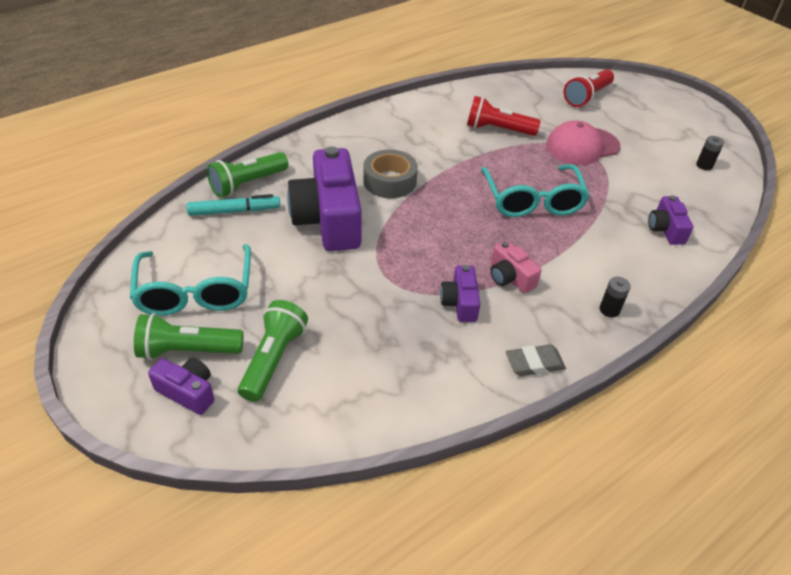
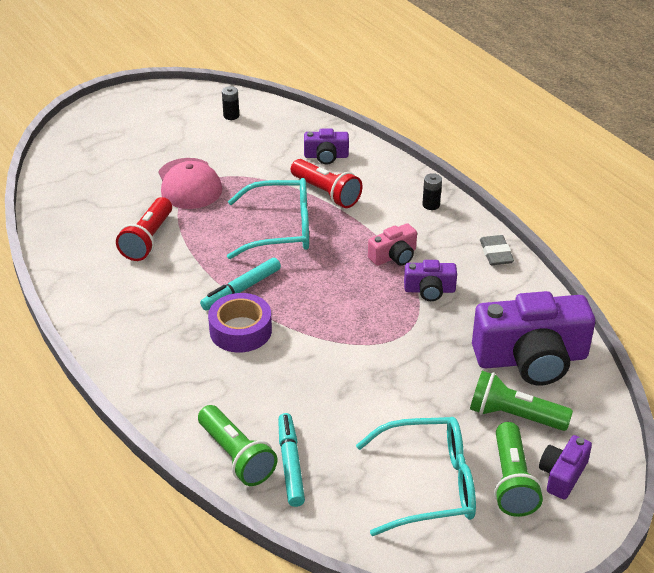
camera: 85 degrees left, 5 degrees down
(329, 219) = (307, 380): purple camera -> purple camera (531, 359)
(389, 181) = (240, 330): grey tape -> purple tape
(442, 180) = (241, 289): none -> turquoise marker
(587, 97) = (91, 166): red flashlight -> red flashlight (326, 193)

